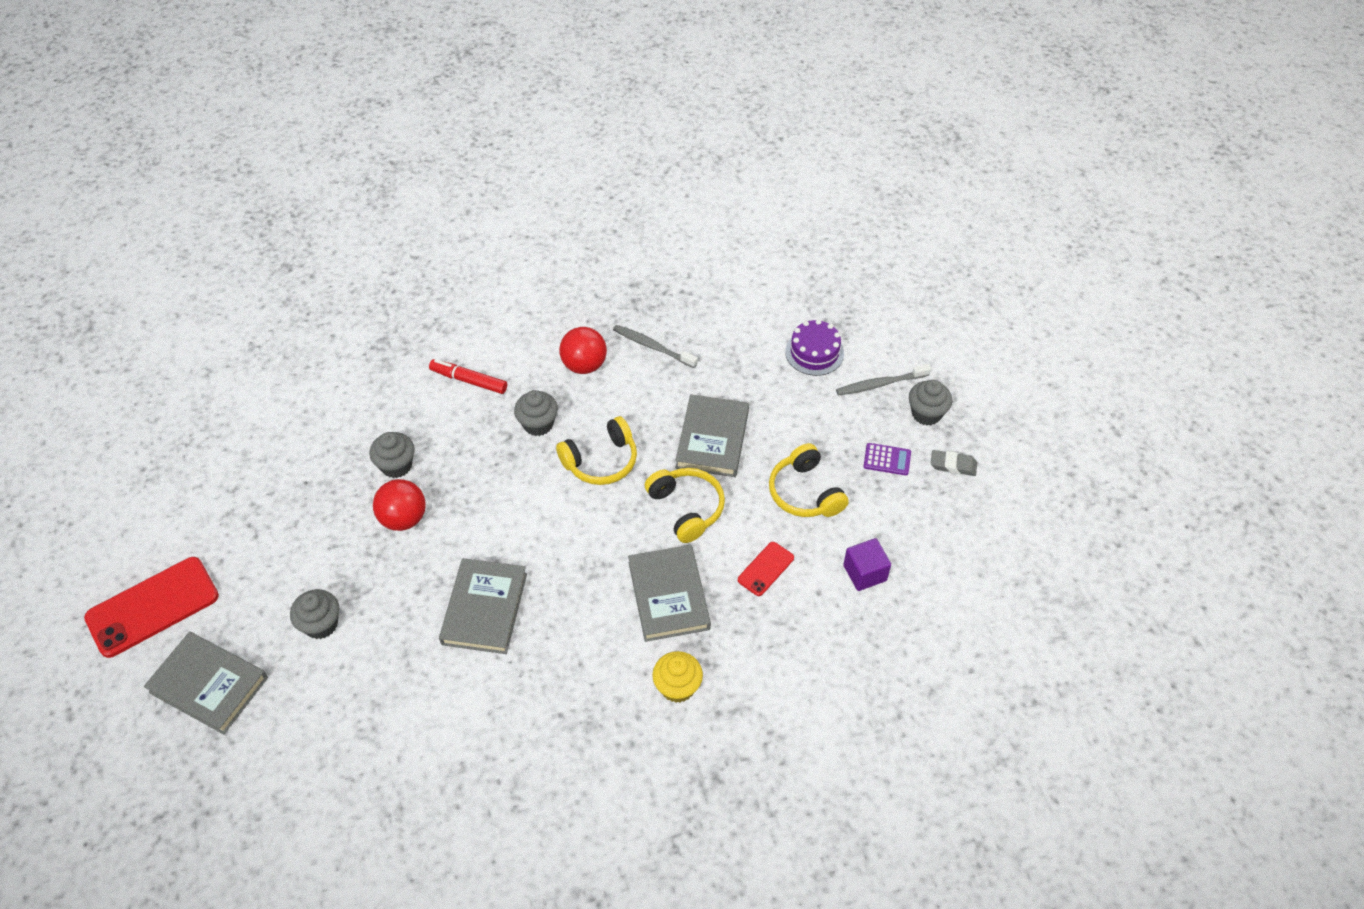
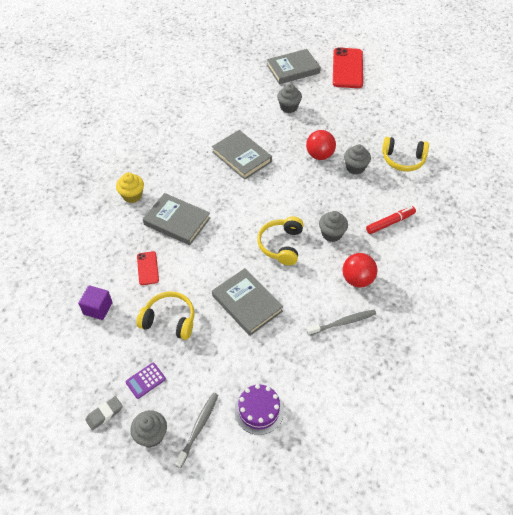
camera: 130 degrees right, 0 degrees up
(686, 508) = (216, 261): yellow headphones -> yellow headphones (403, 160)

